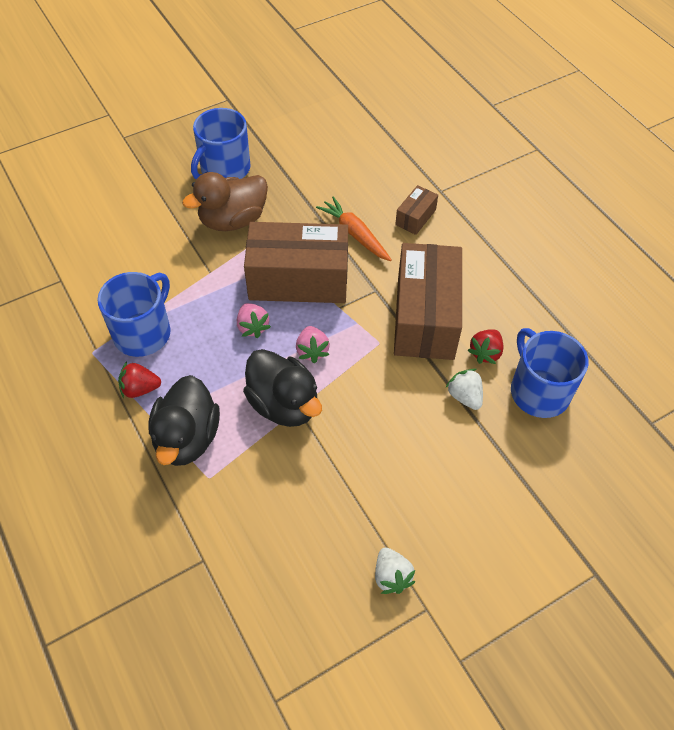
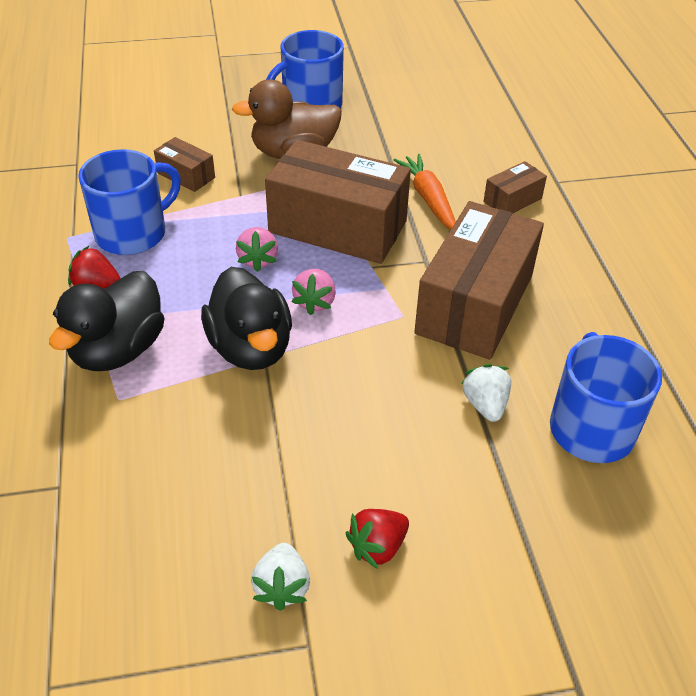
camera: 20 degrees right, 10 degrees down
(157, 266) = (186, 175): none -> brown box
(485, 353) = (536, 364): red strawberry -> red strawberry (377, 547)

